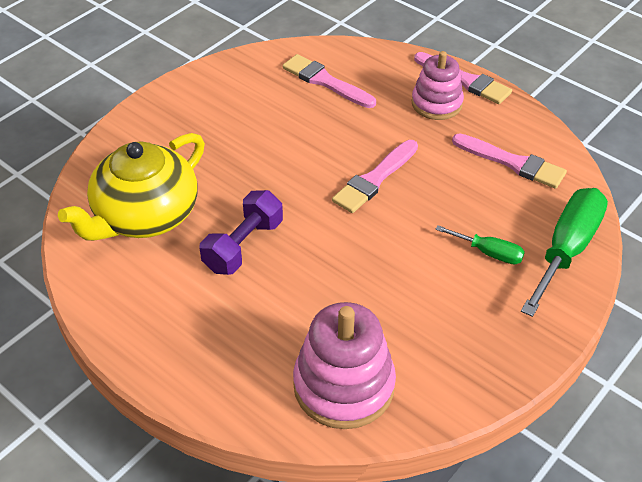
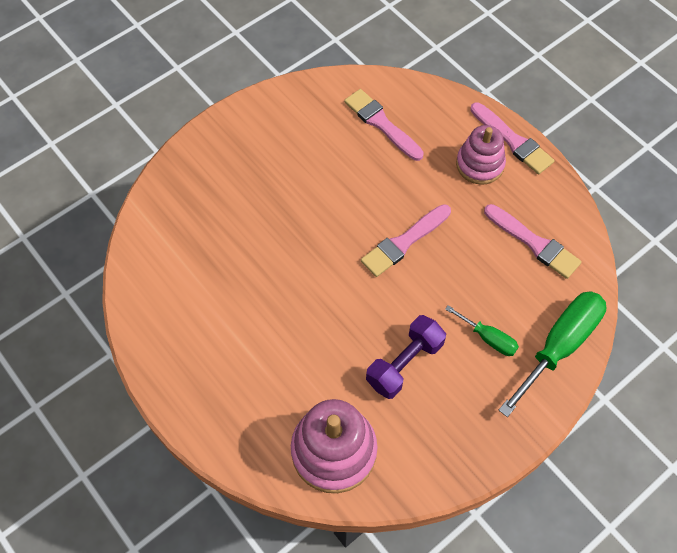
camera: 10 degrees right, 15 degrees up
(145, 216) = (195, 251): yellow teapot -> none
(243, 246) = (275, 296): purple dumbbell -> purple dumbbell (404, 363)

